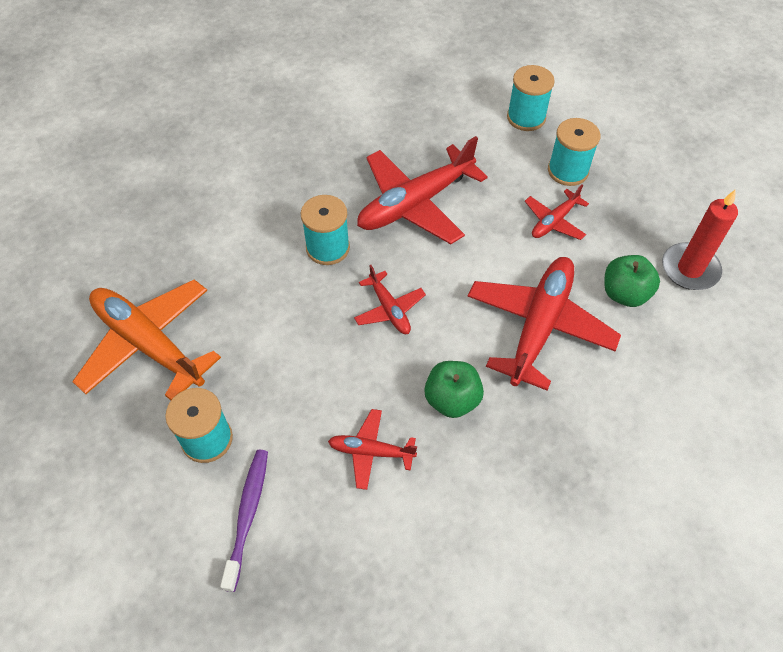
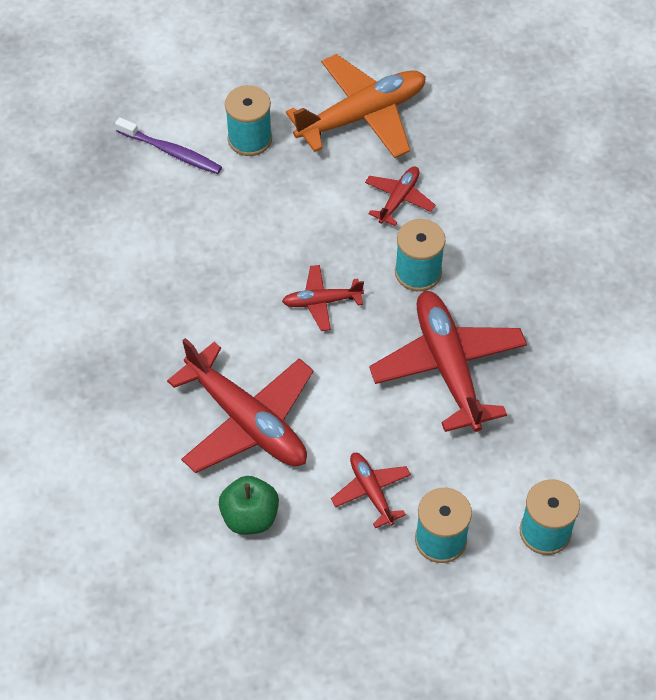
camera: 110 degrees right, 0 degrees up
(371, 451) = (184, 245): red plane -> red plane (399, 199)
(452, 399) = (203, 320): green apple -> none
(690, 269) = (252, 599): red candle -> none

